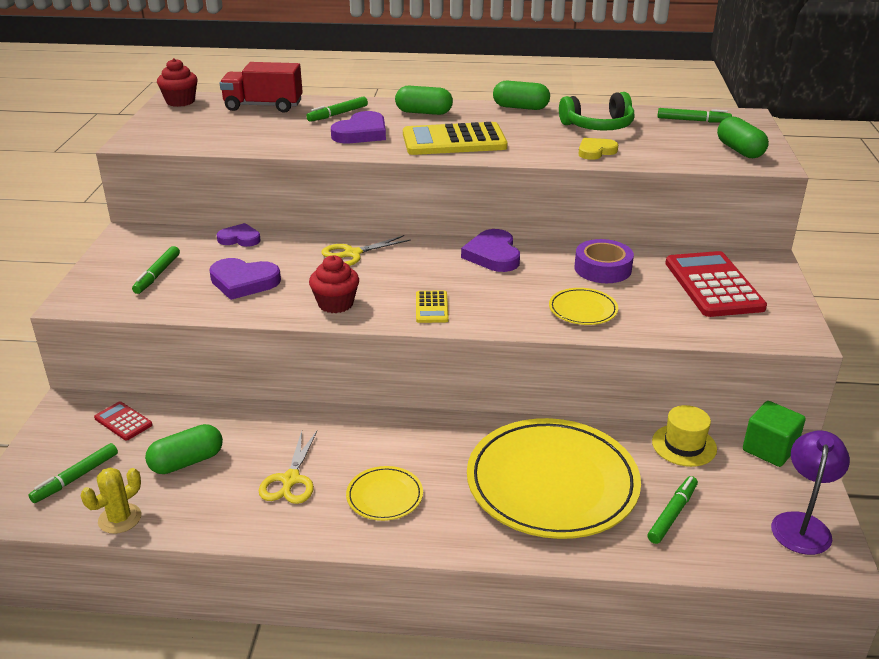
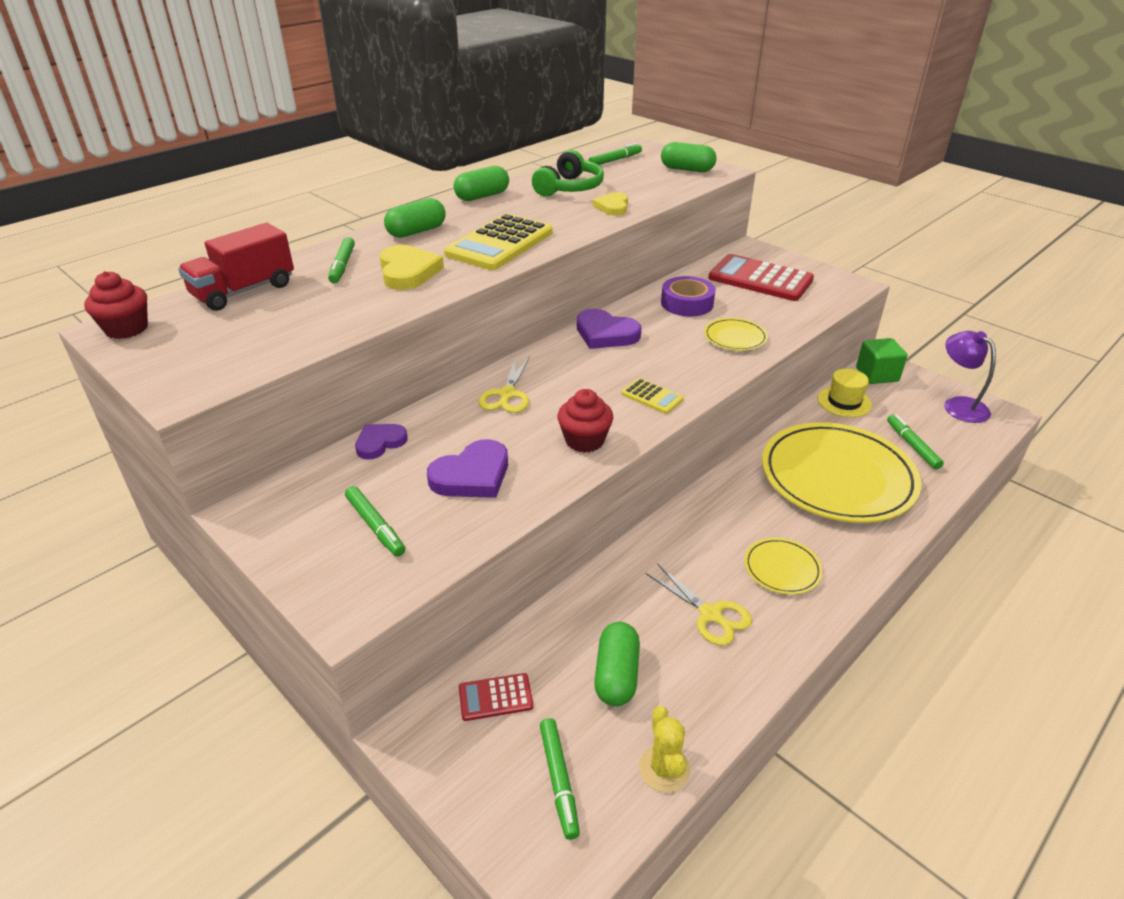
camera: 50 degrees left, 5 degrees up
(361, 133) = (408, 272): purple heart -> yellow heart

